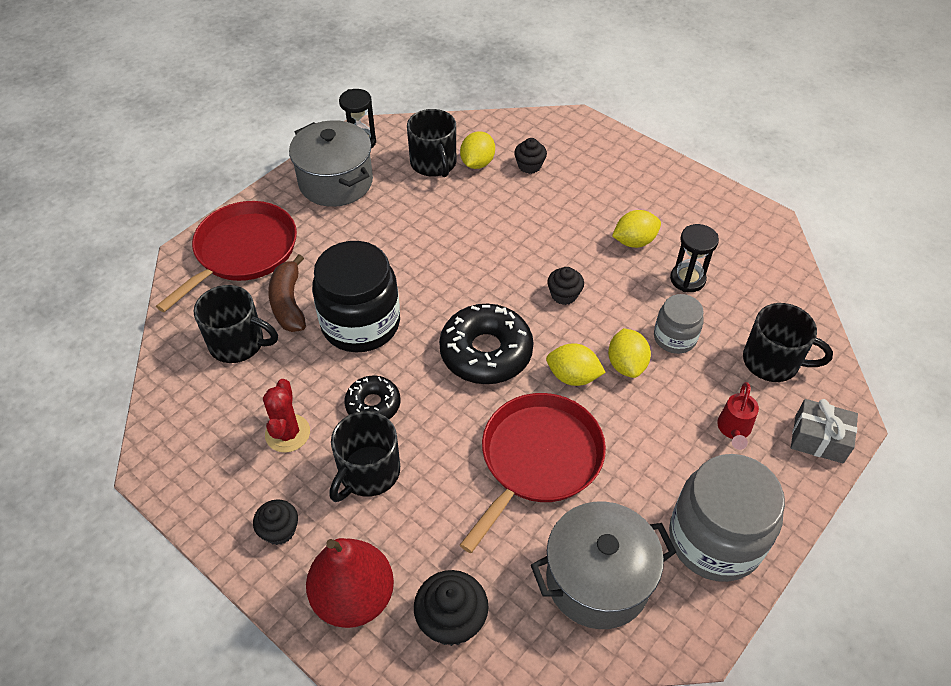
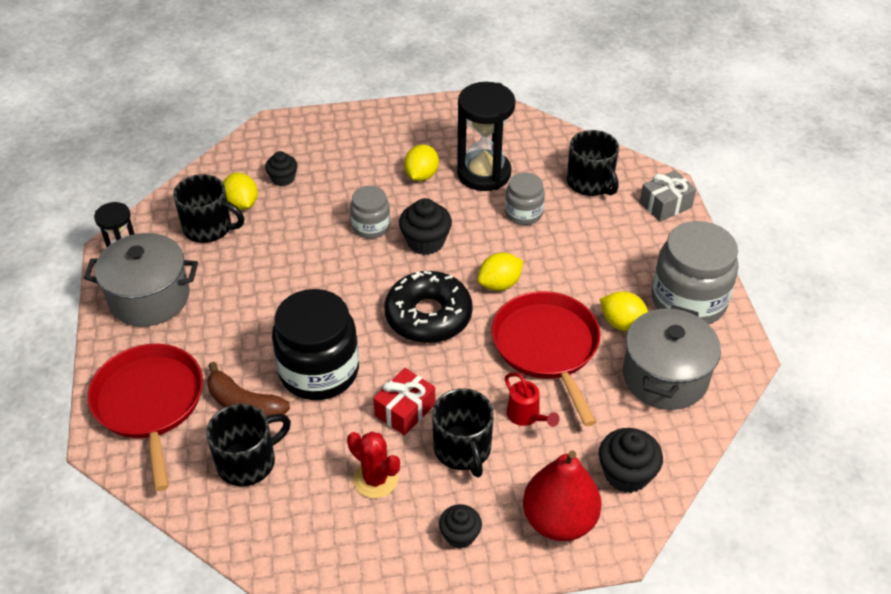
camera: 50 degrees left, 5 degrees down
(373, 405) = (405, 410): black donut -> red gift
(540, 250) = (371, 227): none -> grey jar
(564, 295) = (425, 241): black cupcake -> black cupcake, size x1.54
(626, 364) = (519, 251): yellow lemon -> yellow lemon (622, 323)
(687, 279) = (484, 173): black hourglass -> black hourglass, size x1.73
(733, 430) = (621, 237): red watering can -> red watering can (526, 416)
(772, 361) = (590, 183): black mug -> black mug turned 90 degrees clockwise

